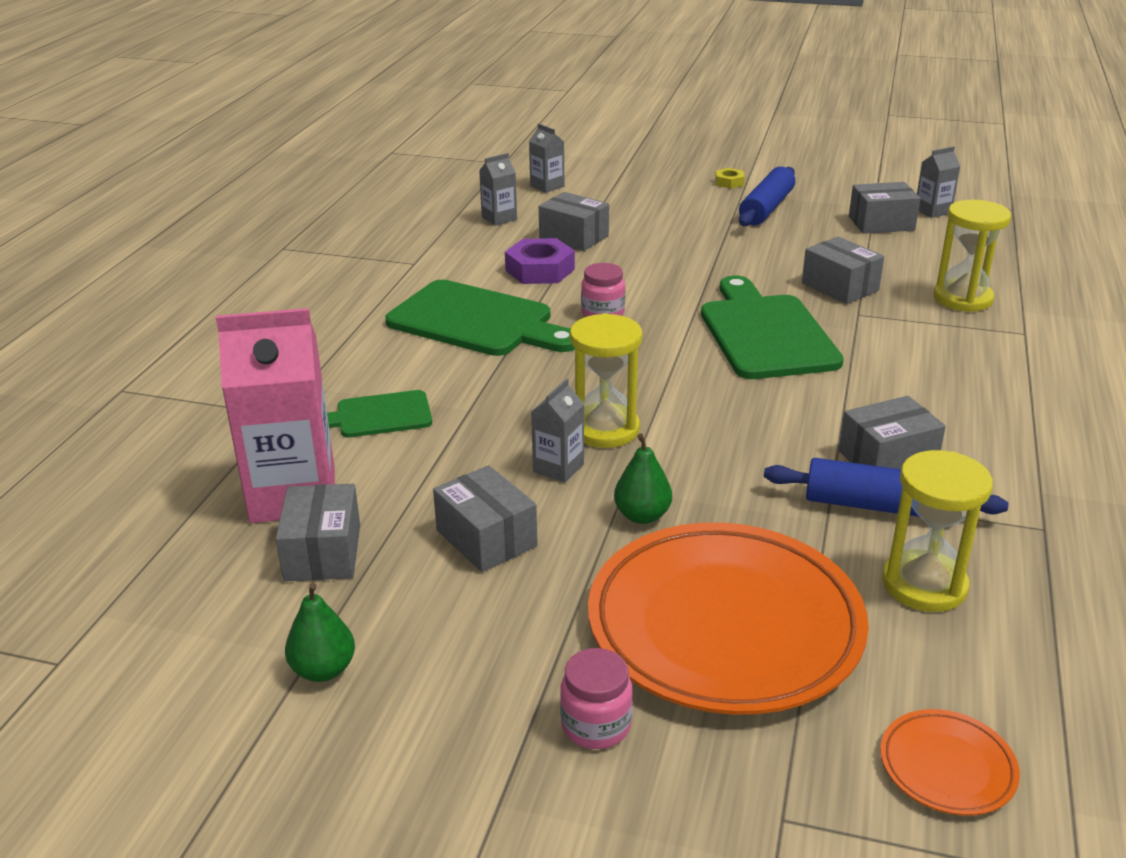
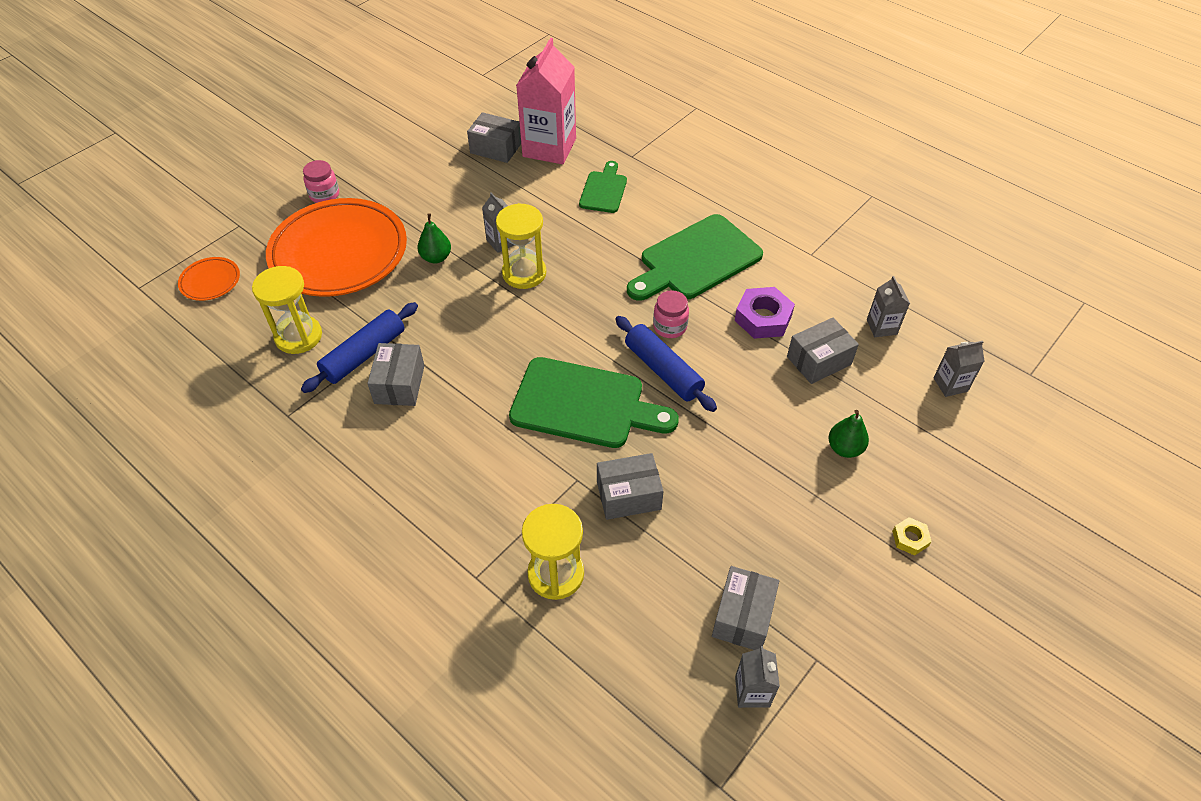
camera: 115 degrees right, 20 degrees up
(323, 670) = (420, 134): green pear -> green pear (844, 448)
(486, 538) = (464, 199): grey box -> none
(766, 208) = (824, 534): blue rolling pin -> blue rolling pin (663, 370)

